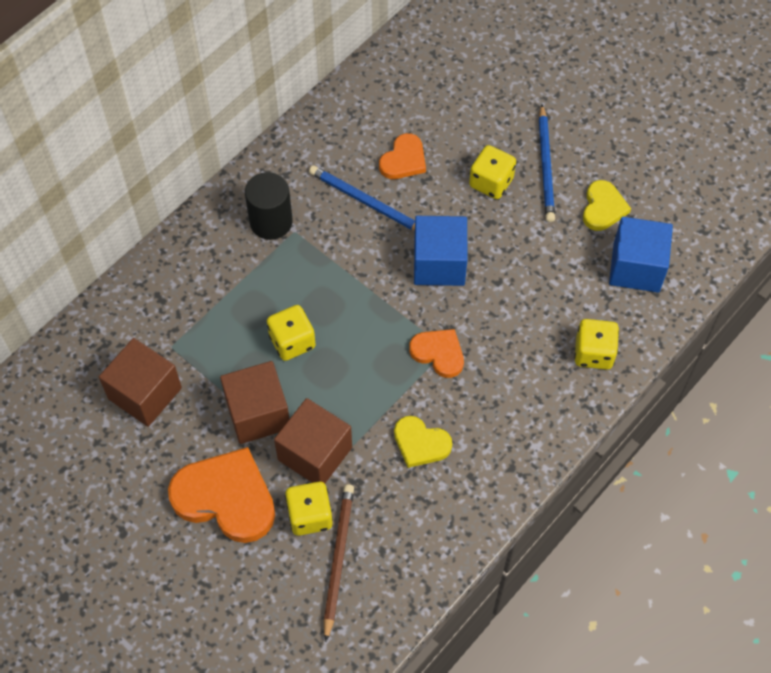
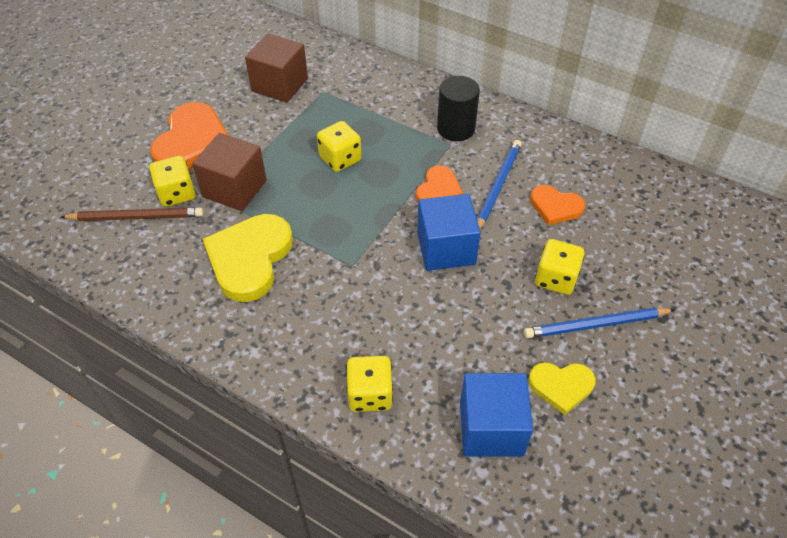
camera: 80 degrees right, 10 degrees down
(258, 413) = (269, 148): brown cube -> none
(420, 443) = (249, 259): yellow heart -> yellow heart, size x1.77
(438, 353) = (346, 260): orange heart -> orange heart (438, 190)

